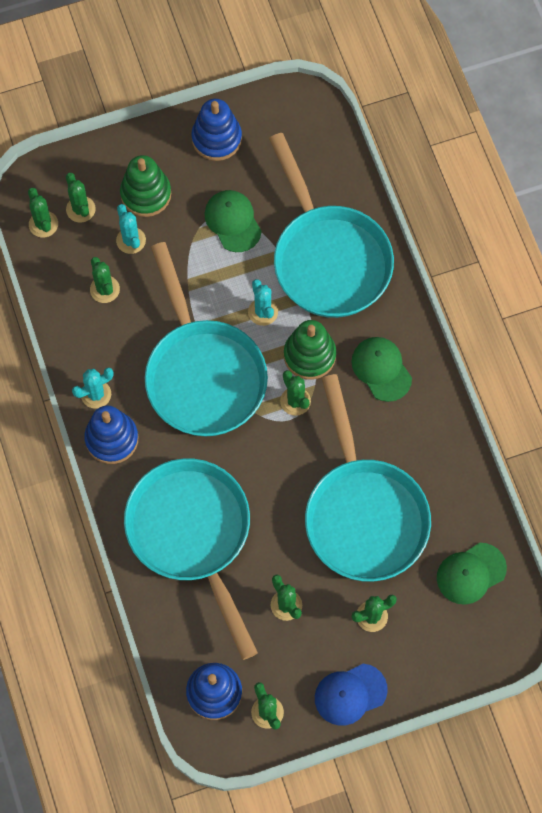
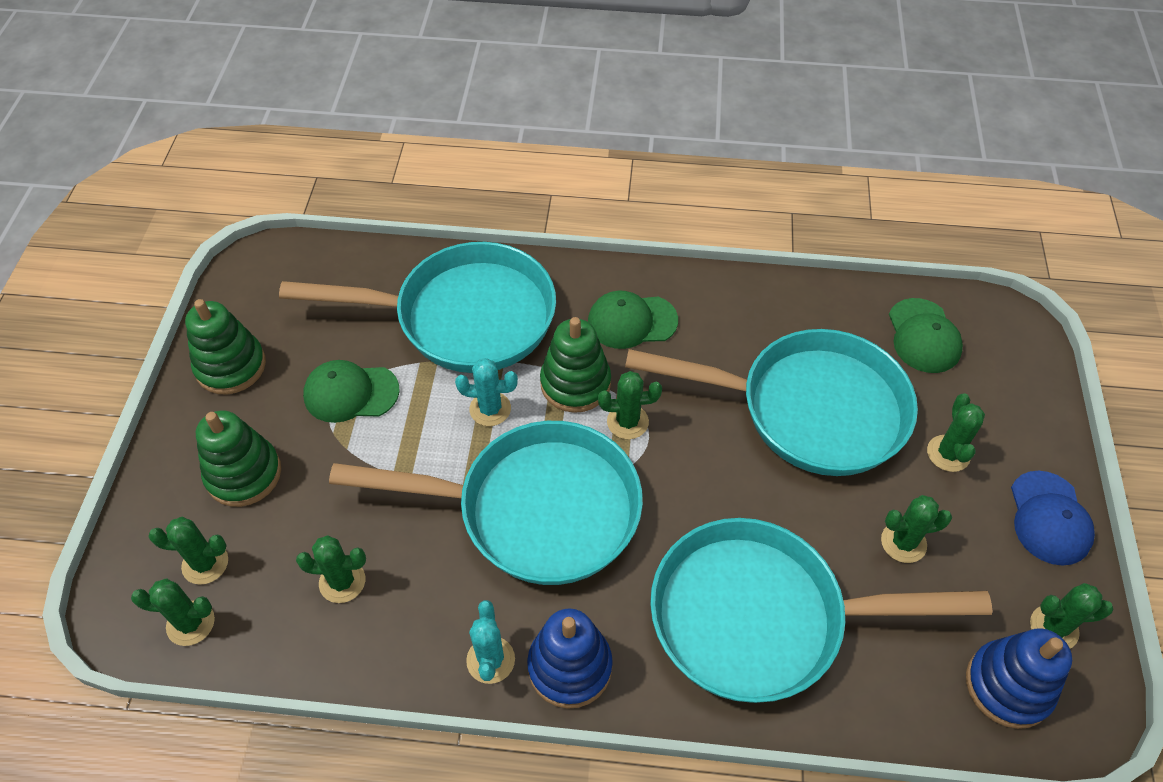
camera: 65 degrees left, 15 degrees down
(131, 240) = (295, 519): turquoise cactus -> none
(216, 138) = (231, 366): blue stacking toy -> green stacking toy

